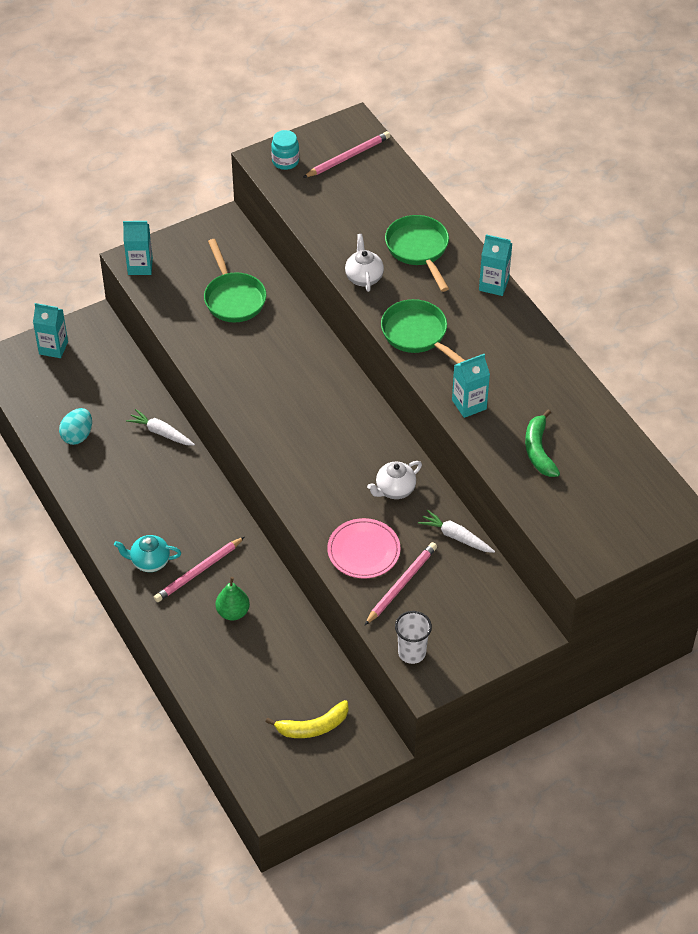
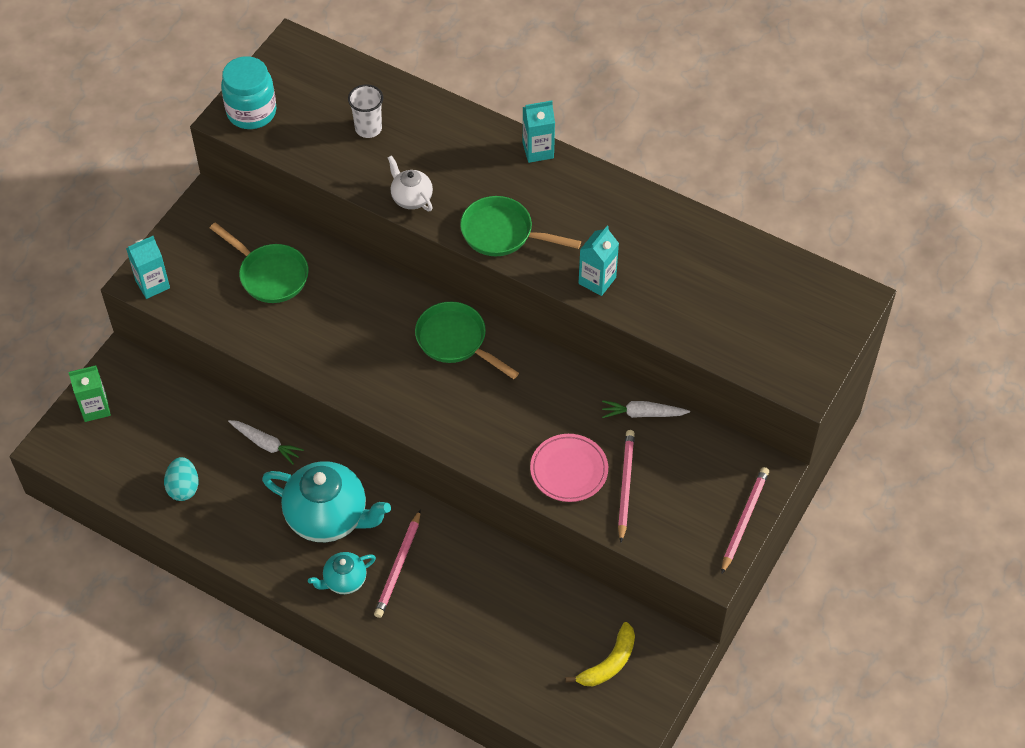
camera: 30 degrees left, 5 degrees up
(53, 348) = (95, 408): turquoise carton -> green carton
(161, 433) = (266, 444): white carrot -> white carrot turned 150 degrees counterclockwise
(171, 509) = (328, 517): none -> turquoise teapot
(233, 612) = (459, 590): green pear -> none
(285, 161) = (251, 112): turquoise jar -> turquoise jar, size x1.67
(348, 157) = (310, 81): pink pencil -> pink pencil (744, 520)
(394, 490) = (556, 395): white teapot -> none
(412, 652) = (679, 547): white cup -> white cup (368, 128)
(418, 250) = (444, 146): green pan -> green pan (455, 341)
(539, 450) = (690, 295): green banana -> none

